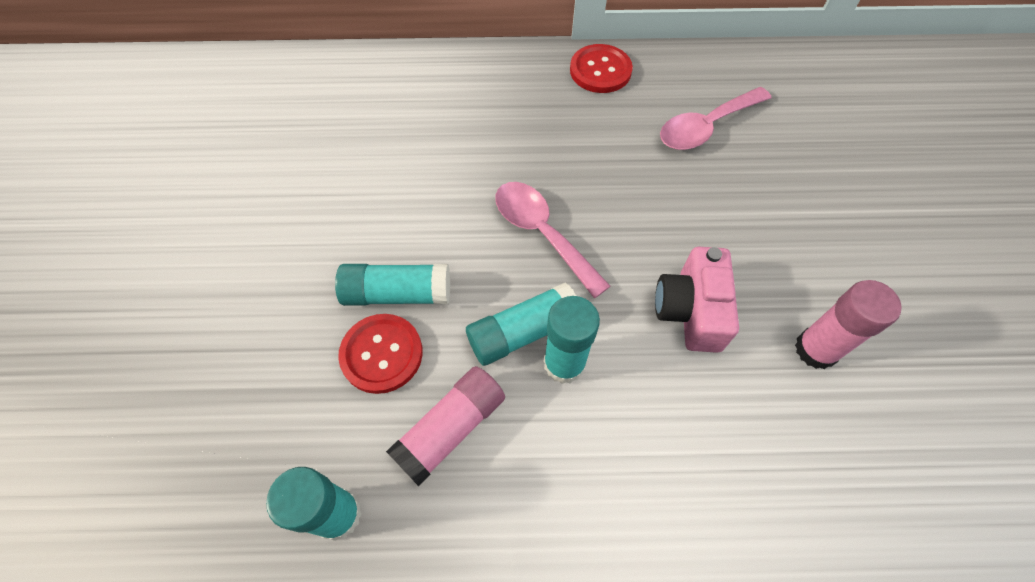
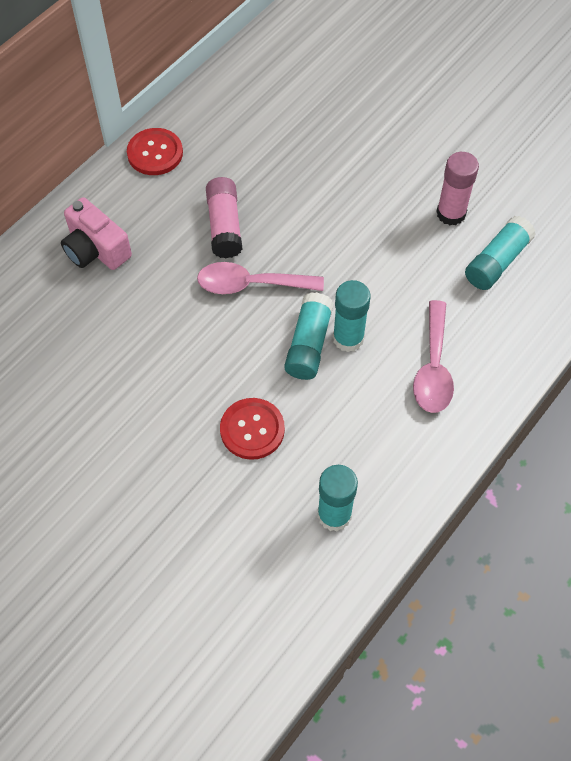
camera: 50 degrees left, 0 degrees up
(397, 293) = (217, 393): turquoise glue stick -> turquoise glue stick (497, 262)
(450, 429) = (334, 424): pink glue stick -> pink glue stick (224, 226)
(690, 311) = (375, 251): pink camera -> pink camera (96, 249)
(706, 127) = (262, 136): pink spoon -> pink spoon (433, 367)

